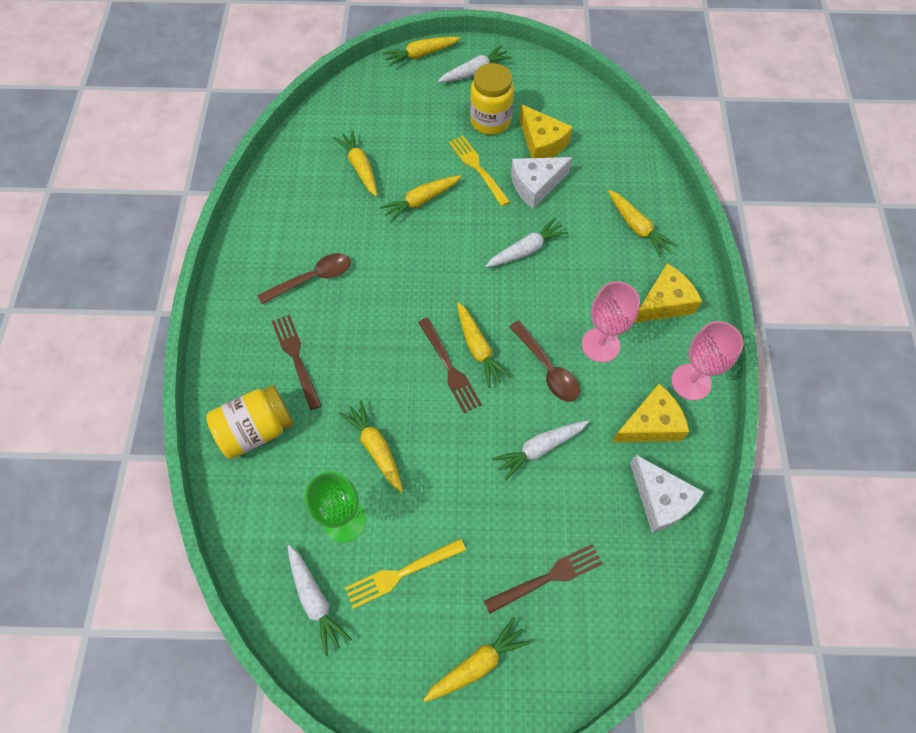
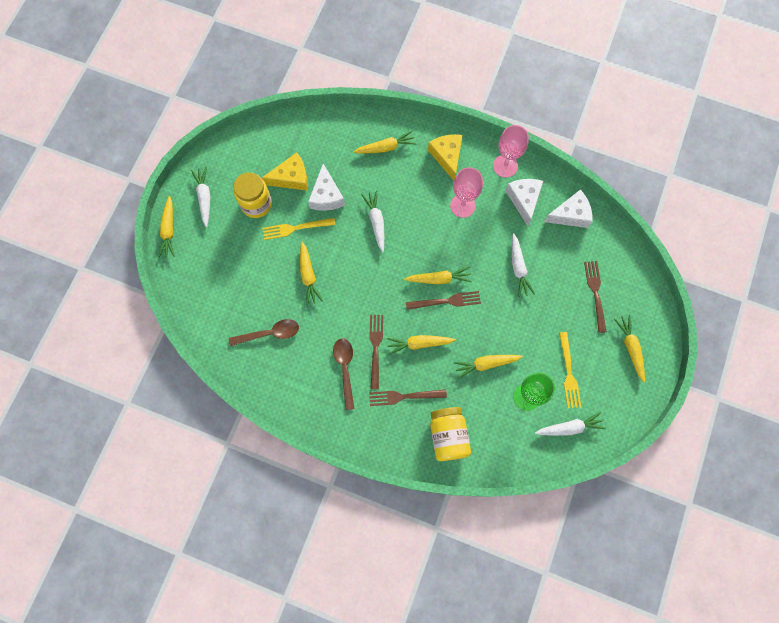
camera: 70 degrees left, 10 degrees up
(352, 304) = (375, 348): none -> brown fork
(360, 168) = (261, 308): yellow carrot -> yellow carrot (419, 344)
(547, 368) = (467, 243): brown spoon -> brown spoon (269, 333)
(650, 424) = (524, 200): yellow cheese -> white cheese

